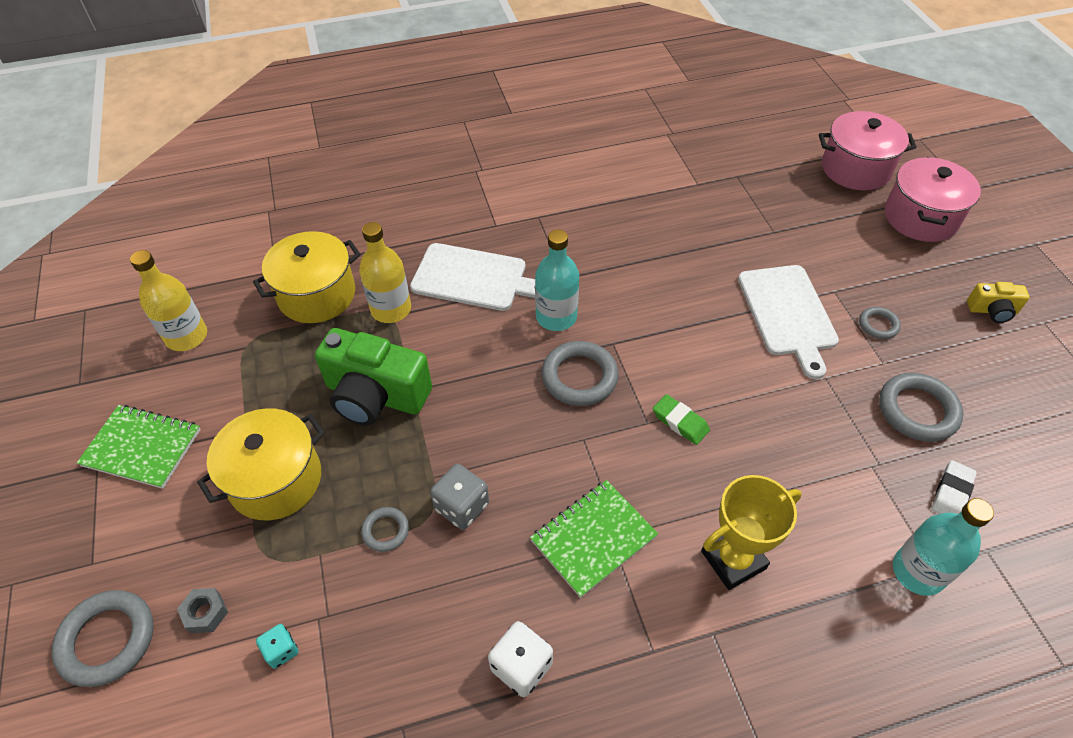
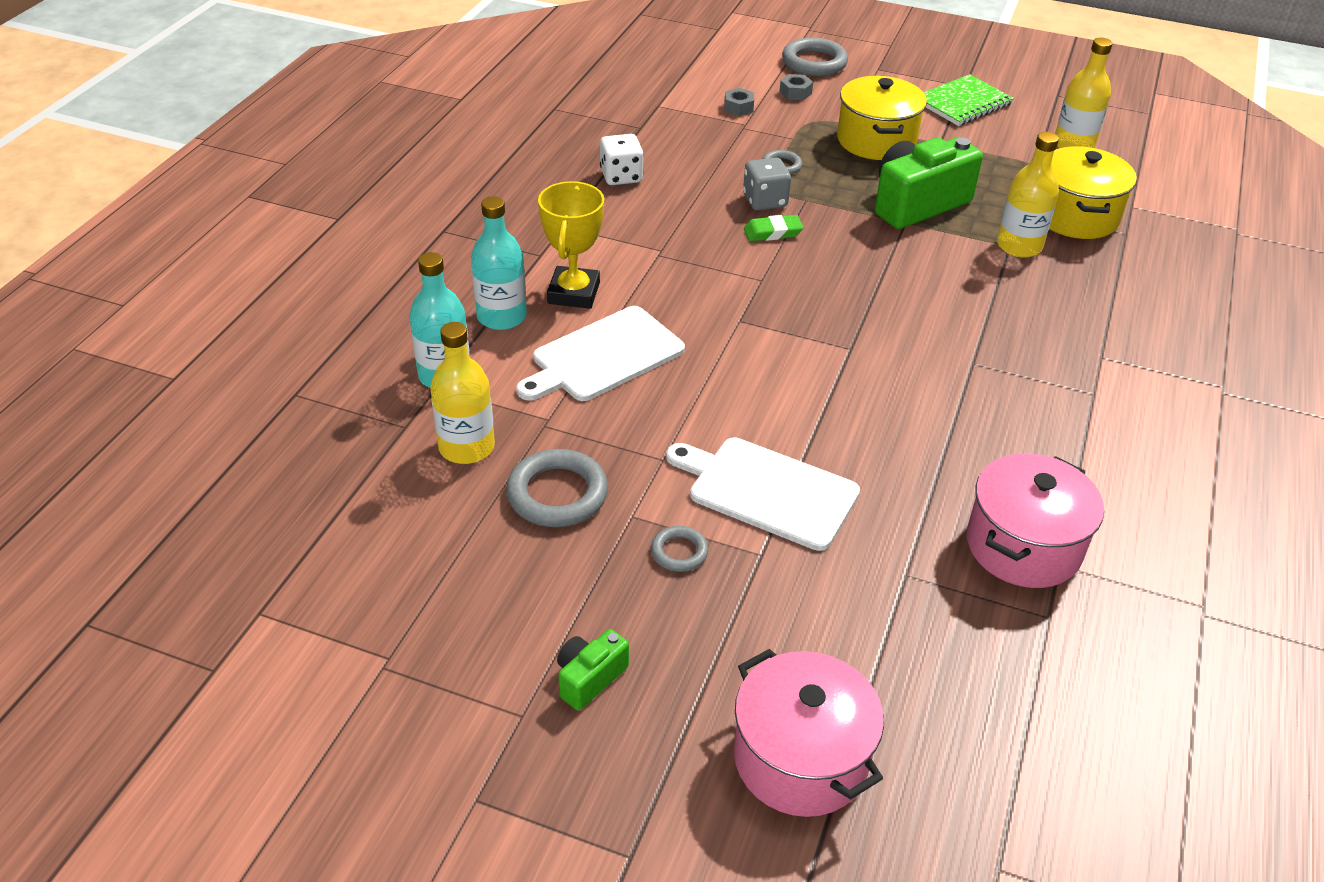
camera: 125 degrees right, 10 degrees down
(281, 650) = (738, 107): turquoise dice -> grey nut
(474, 278) = (1023, 307): white cutting board -> white cutting board (603, 356)
(556, 317) = (919, 332): turquoise bottle -> turquoise bottle (501, 316)
(579, 377) = (829, 309): grey ring -> none
(593, 538) = (670, 242): green notebook -> none
(680, 422) = (719, 338): green eraser -> green eraser (773, 232)
(855, 169) = (966, 773): pink pot -> pink pot (1023, 546)
(951, 493) = (466, 447): white eraser -> yellow bottle
(992, 310) = (589, 678): yellow camera -> green camera

